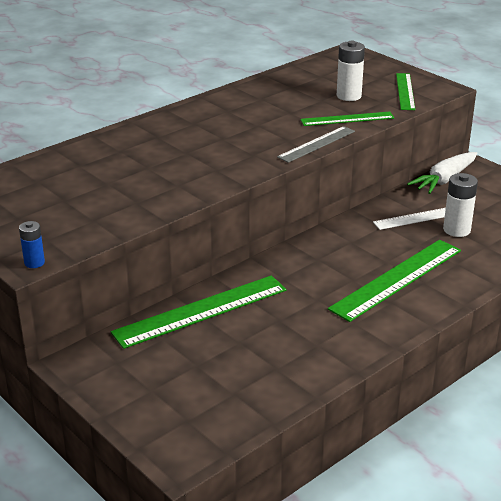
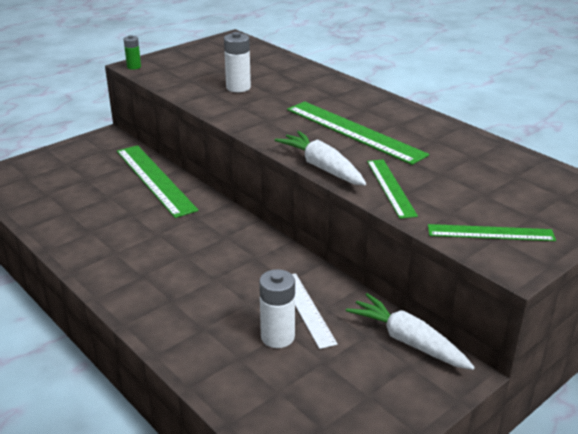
camera: 90 degrees right, 0 degrees up
(34, 263) = (134, 67): blue battery -> green battery
(316, 144) = (322, 167): grey ruler -> white carrot
(349, 96) = (459, 191): white battery -> white battery (238, 87)
(397, 279) = (181, 282): green ruler -> green ruler (354, 131)

